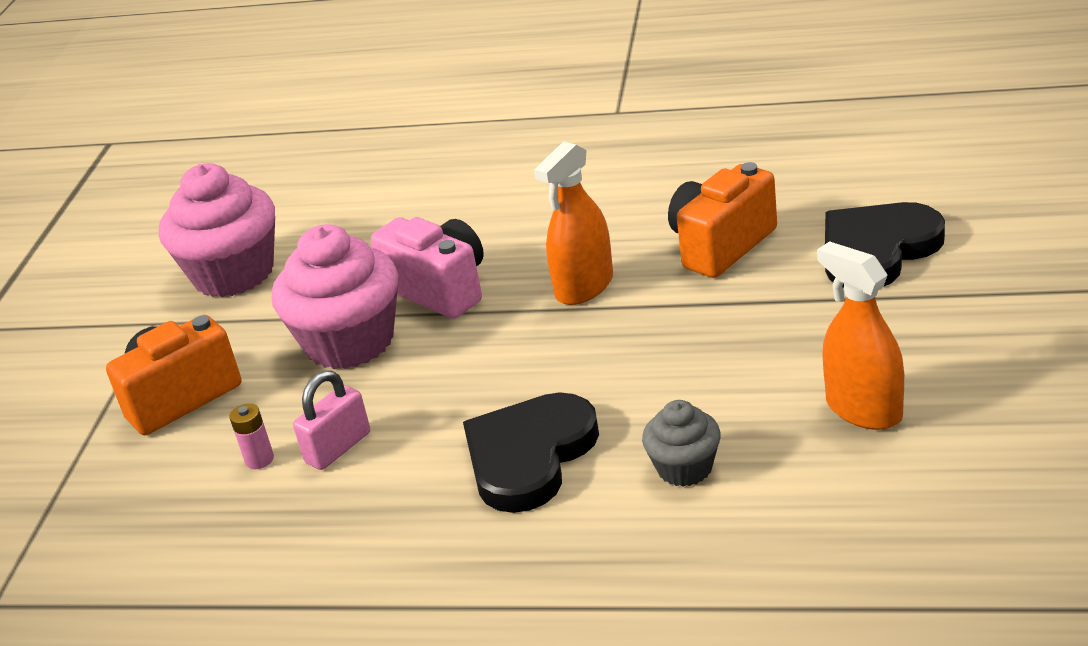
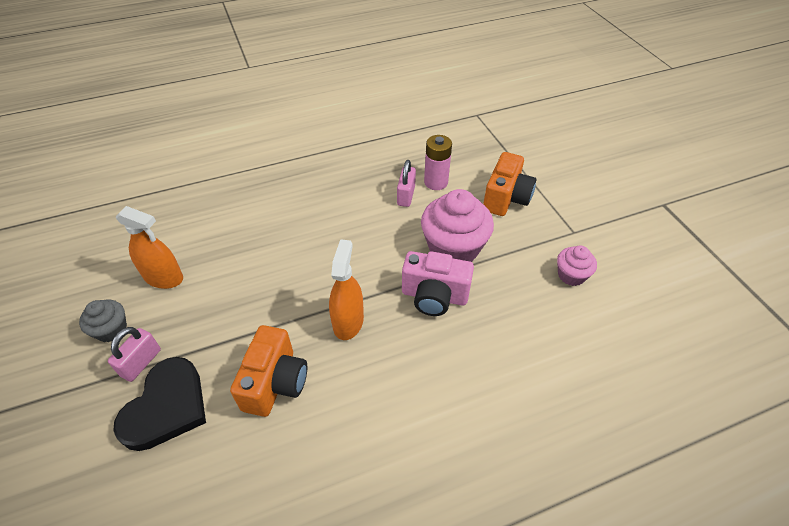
camera: 145 degrees right, 15 degrees up
(233, 273) = (571, 275): pink cupcake -> pink cupcake, size x0.53
(259, 459) = (436, 182): pink battery -> pink battery, size x1.81
(529, 456) = (316, 214): black heart -> none
(684, 468) = (243, 226): grey cupcake -> grey cupcake (111, 330)
(911, 301) = (141, 363): none -> pink padlock

